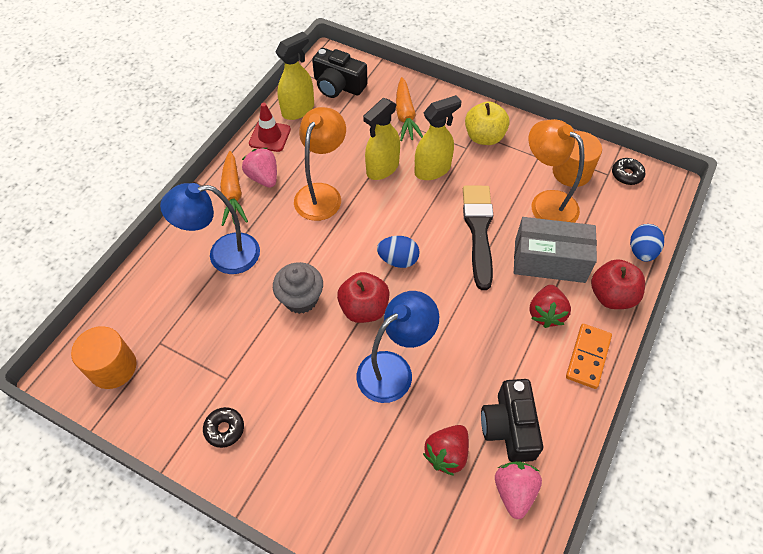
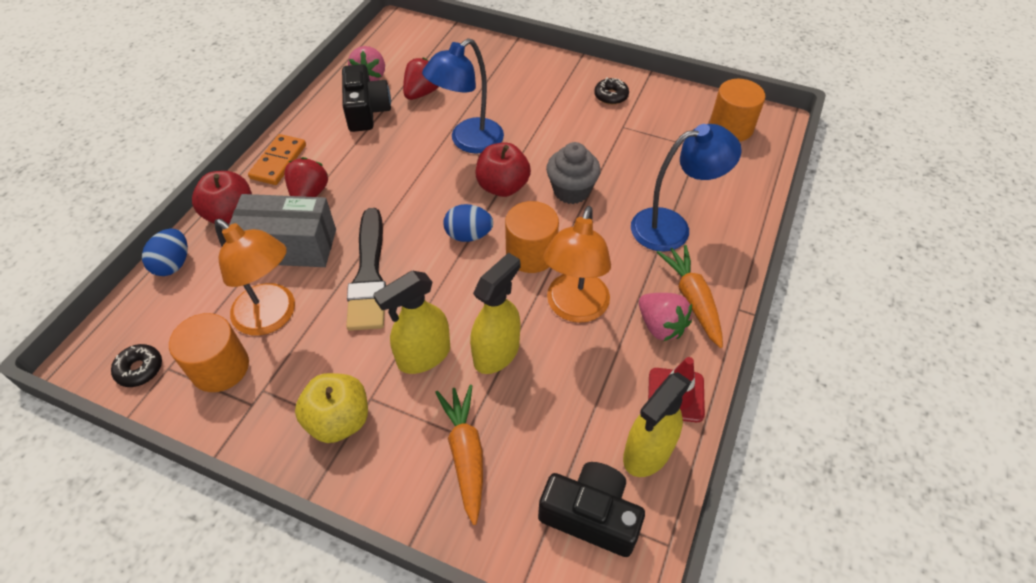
camera: 175 degrees right, 5 degrees down
(347, 239) = (531, 253): none -> orange cylinder

